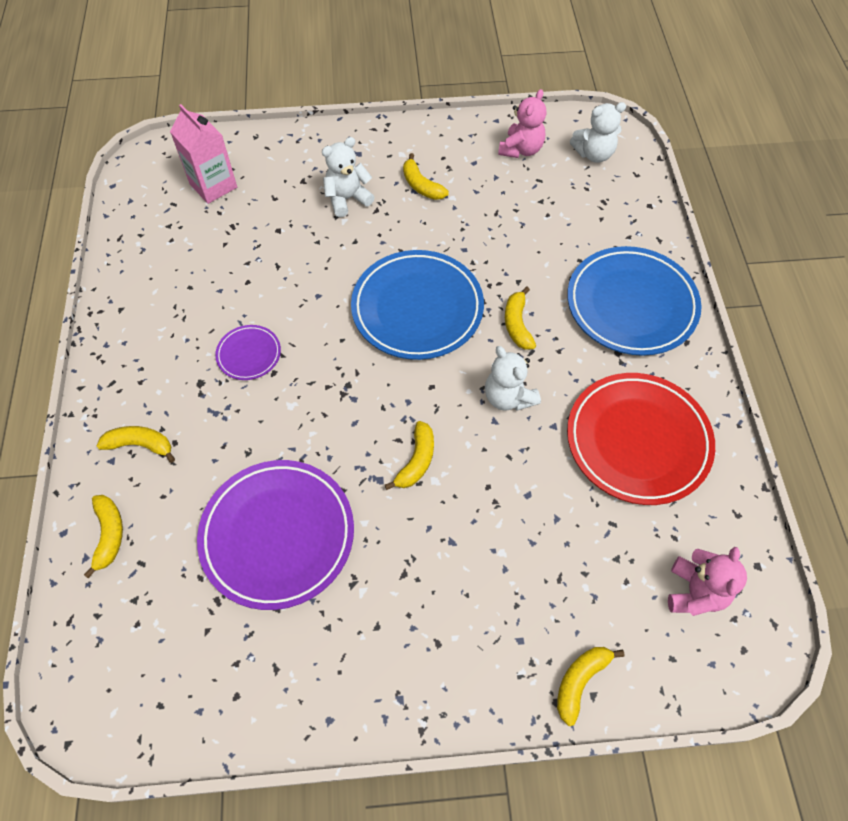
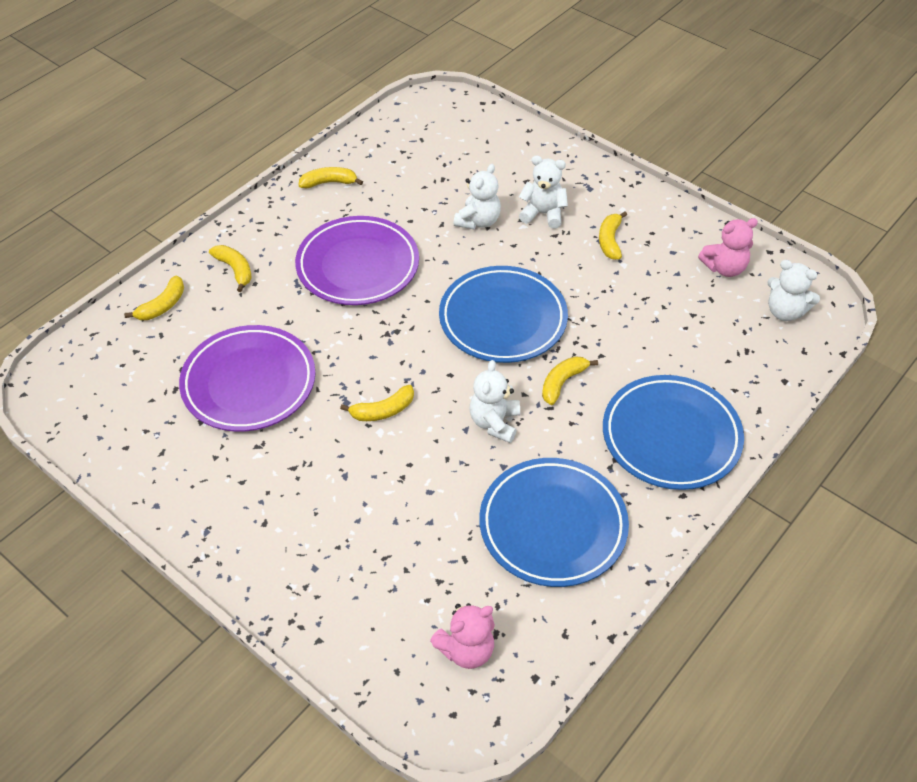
camera: 45 degrees right, 10 degrees down
(213, 185) = (461, 144): pink carton -> none
(249, 354) = (358, 265): purple plate -> purple plate, size x2.10
(304, 241) = (478, 221): none -> white teddy bear
(580, 681) = (321, 625): yellow banana -> yellow banana (329, 183)
(637, 441) = (553, 525): red plate -> blue plate

